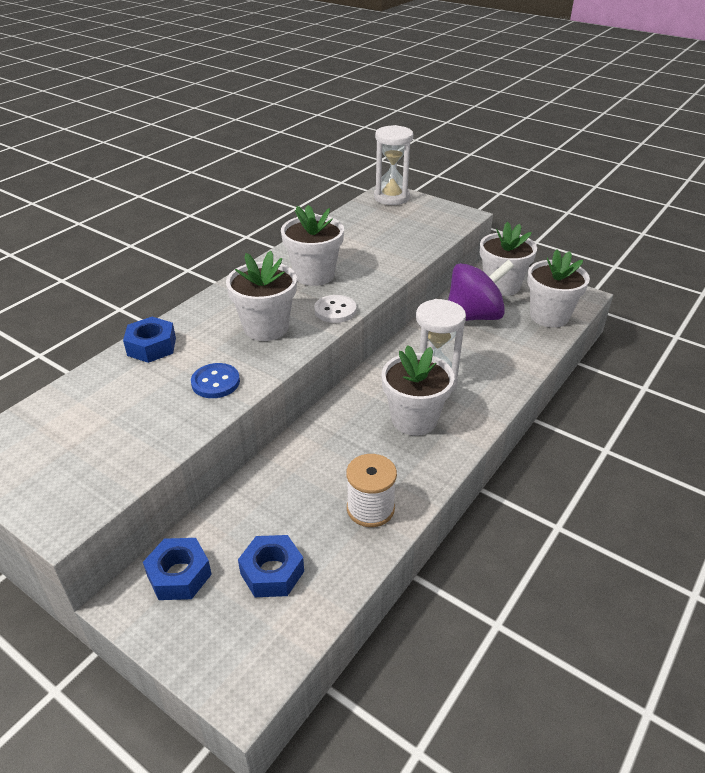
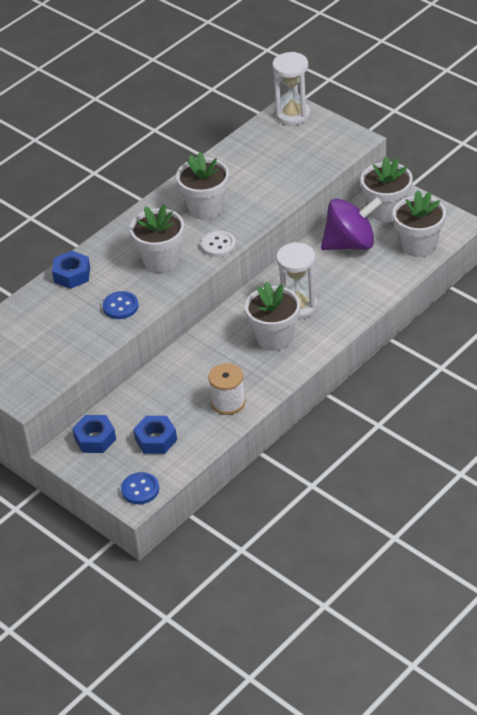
camera: 10 degrees right, 5 degrees up
(252, 666) = (140, 489): none -> blue button

